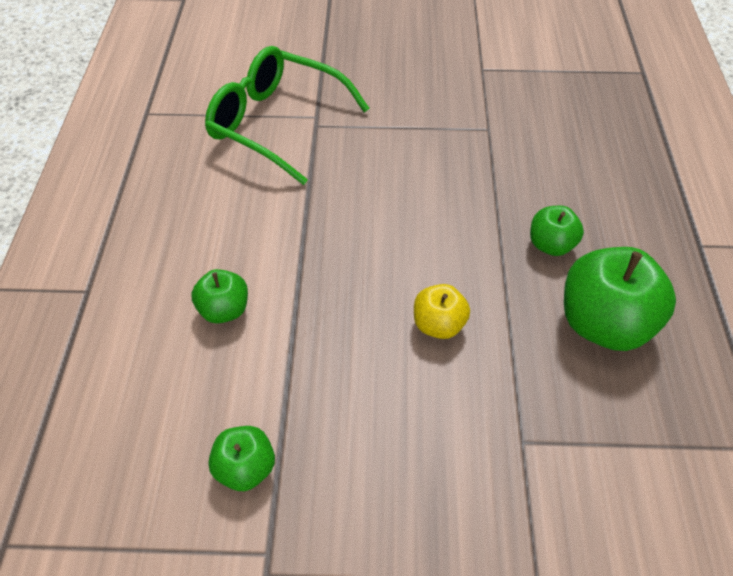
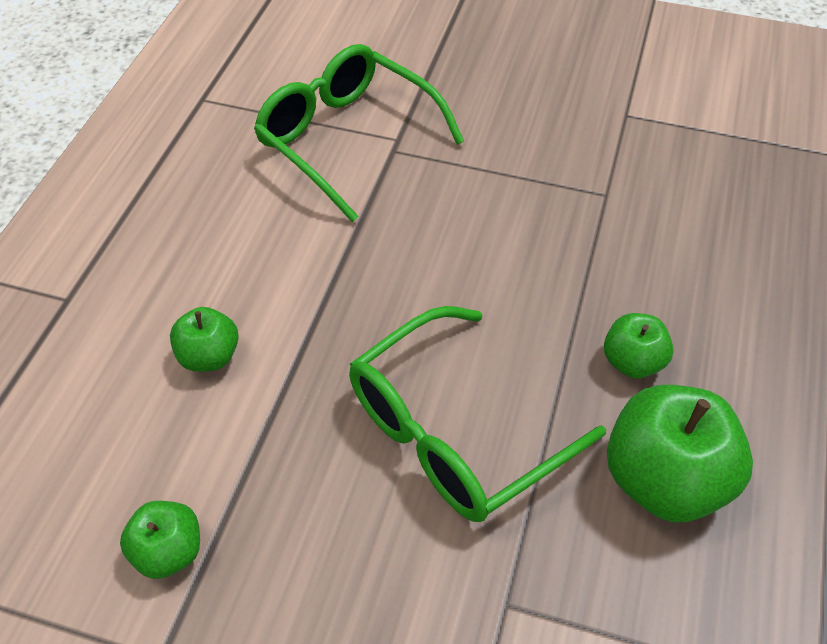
camera: 15 degrees right, 0 degrees up
(438, 325) = (454, 432): yellow apple -> green glasses

